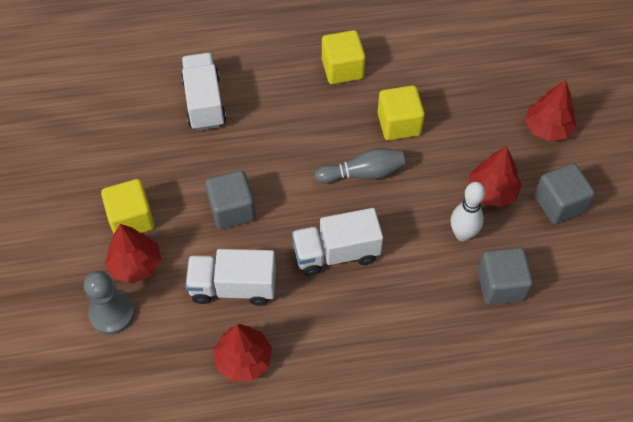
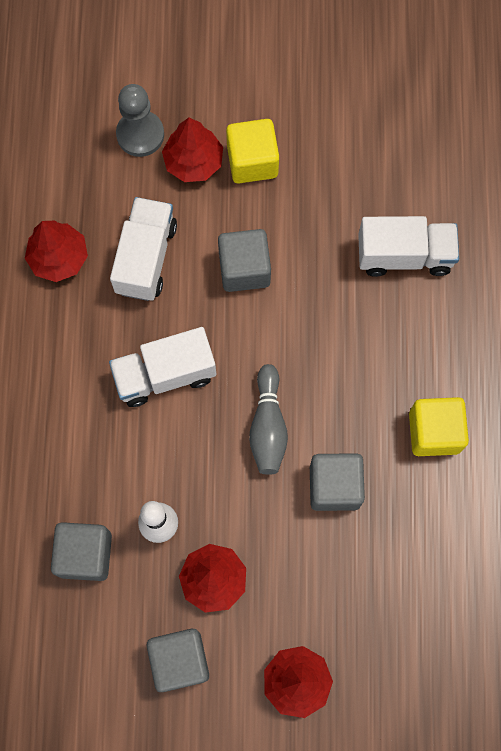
camera: 100 degrees right, 15 degrees up
(336, 253) = (165, 375): white truck -> white truck turned 105 degrees counterclockwise
(399, 124) = (334, 486): yellow cube -> grey cube

